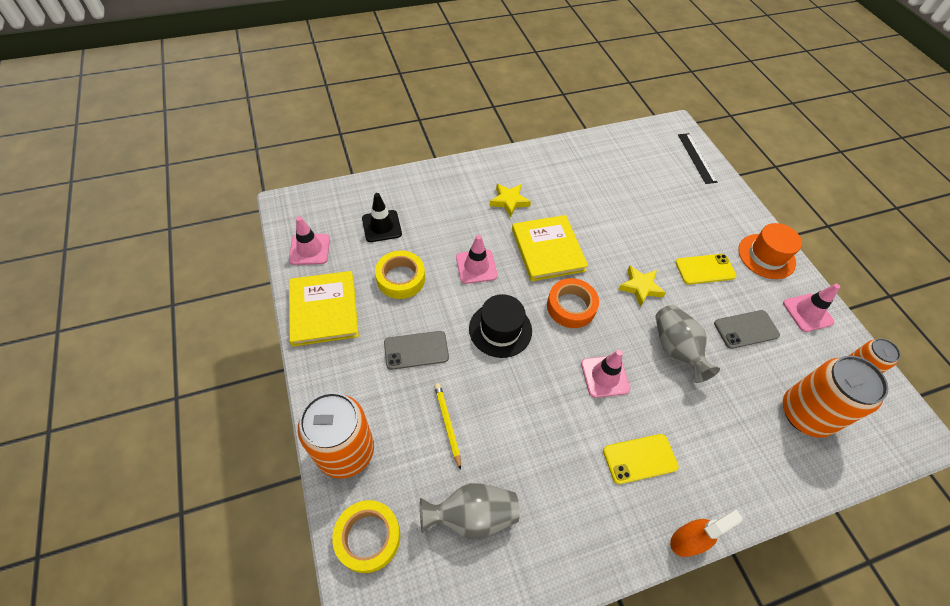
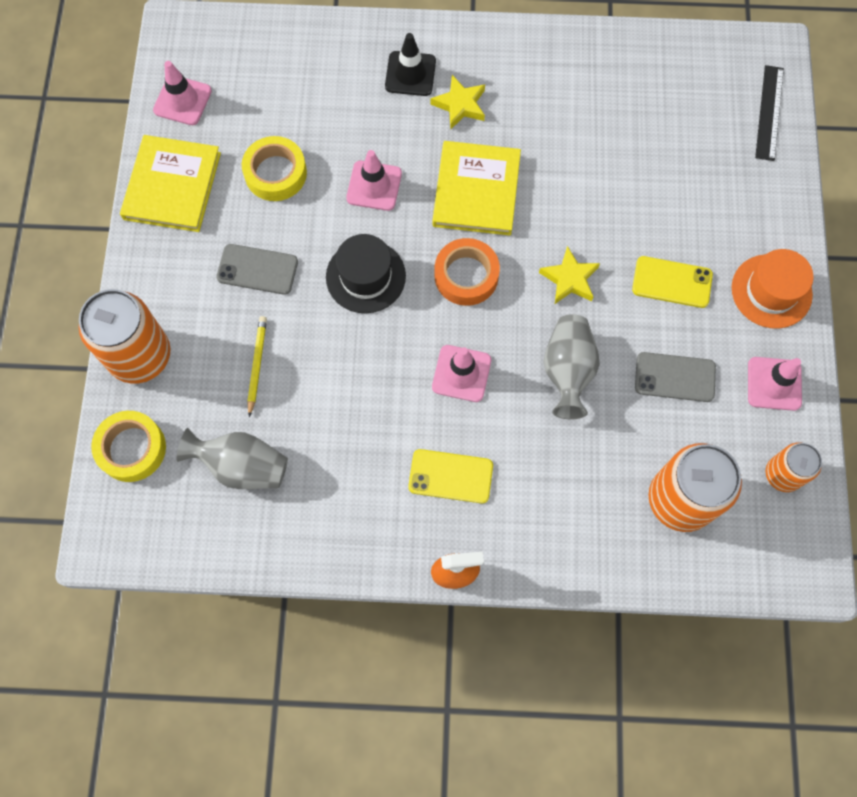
camera: 25 degrees right, 15 degrees up
(381, 226) = (280, 94): black traffic cone -> black traffic cone (410, 74)

